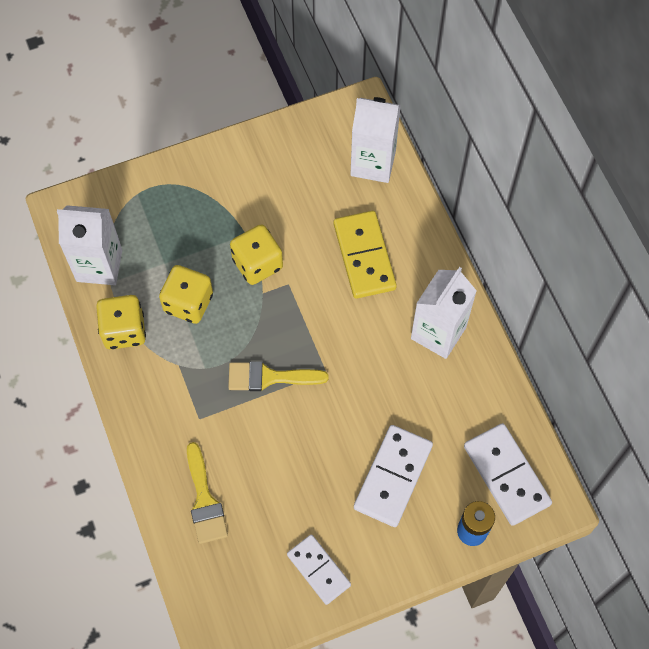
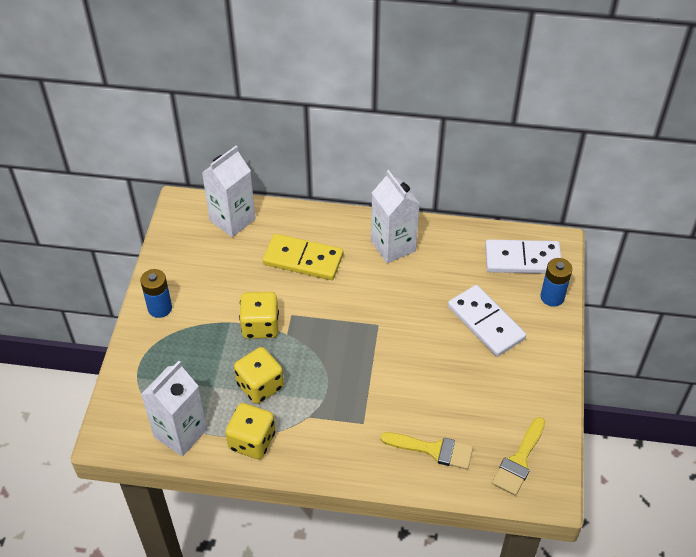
camera: 60 degrees left, 15 degrees down
(225, 165) = (160, 308): none -> blue battery
(269, 377) = (359, 361): yellow brush -> yellow brush (519, 460)
(318, 570) = (531, 400): white domino -> none

